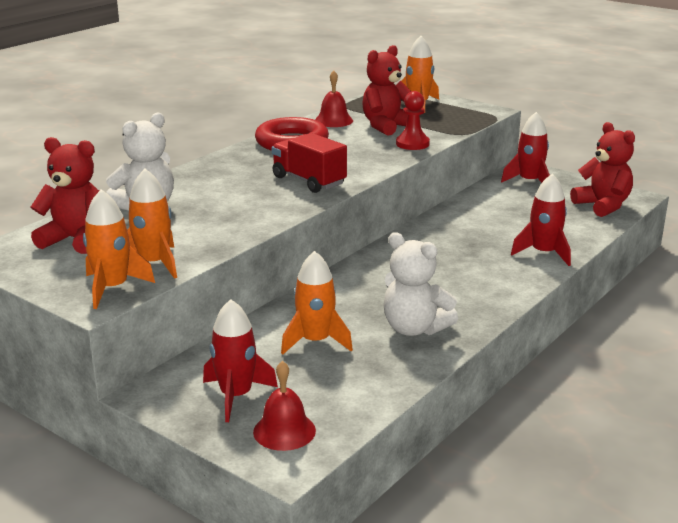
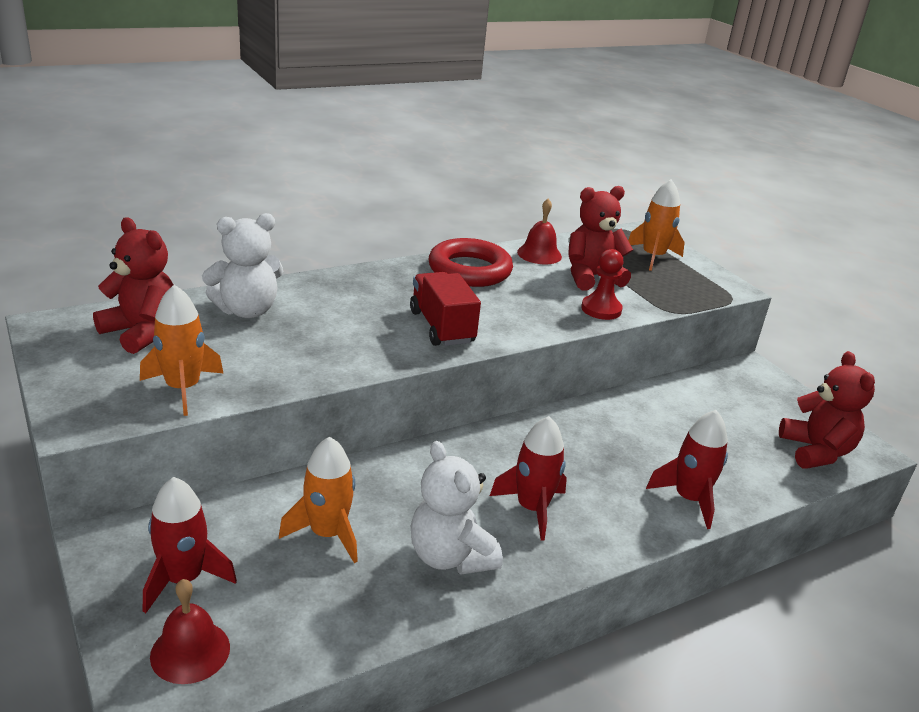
camera: 20 degrees right, 5 degrees up
(112, 288) = (113, 408): orange rocket -> none
(529, 182) = (746, 388): red rocket -> red rocket (532, 508)

